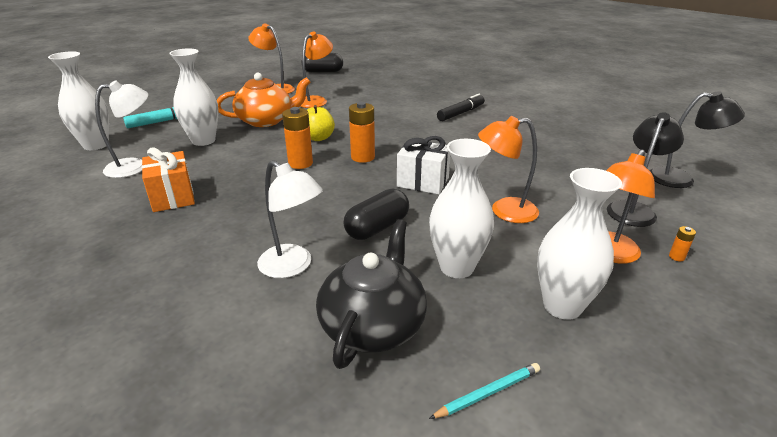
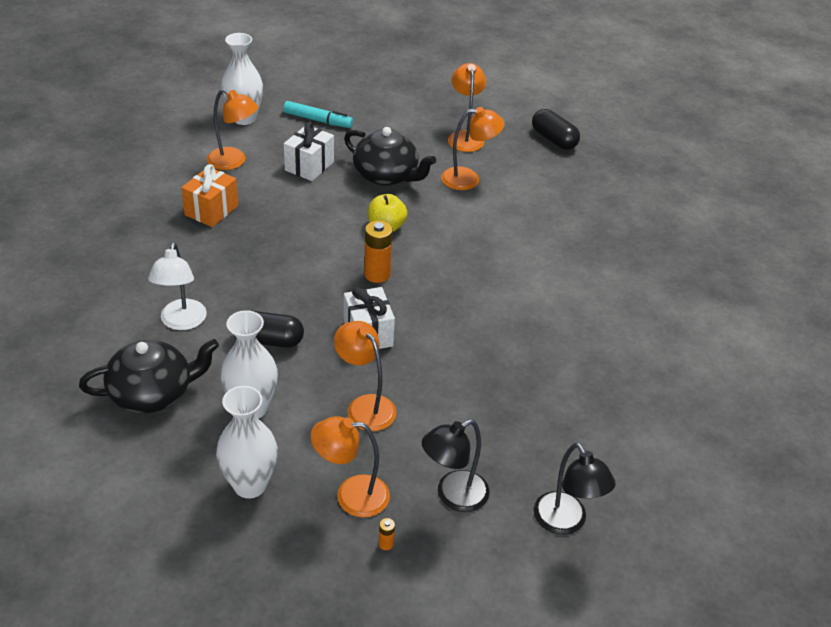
camera: 50 degrees right, 10 degrees up
(135, 166) = (234, 161): white lamp -> orange lamp
(203, 141) = (309, 166): white vase -> white gift
(266, 120) = (386, 175): orange teapot -> black teapot
(300, 163) = (327, 243): orange battery -> none
(461, 113) = (558, 295): black marker -> none
(488, 393) = (130, 474): turquoise pencil -> none
(633, 209) = (453, 496): black lamp -> black lamp turned 150 degrees clockwise

